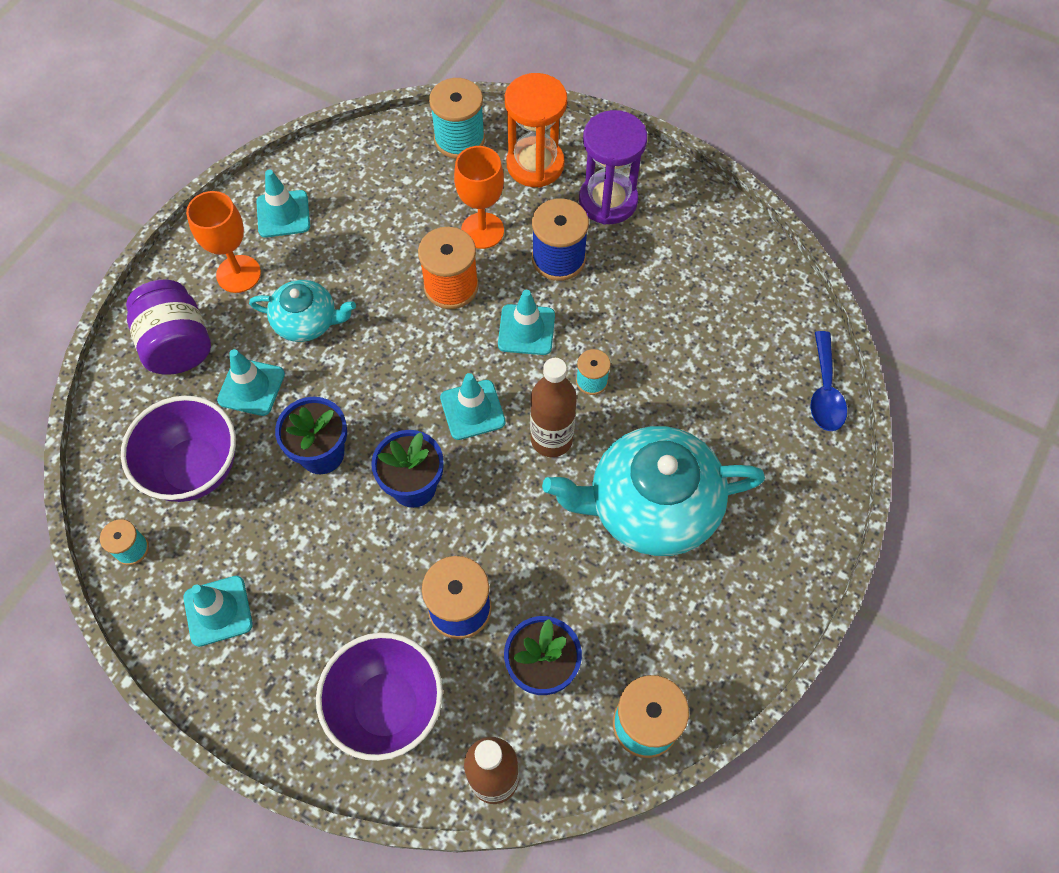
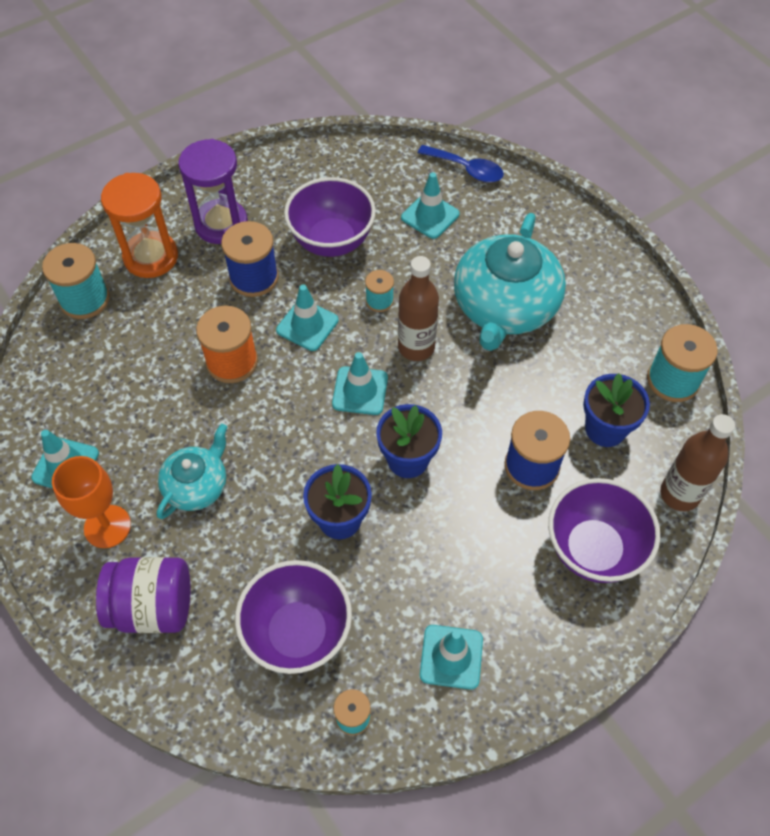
camera: 65 degrees left, 5 degrees down
(251, 387) = (239, 555): turquoise traffic cone -> turquoise traffic cone (430, 216)
(482, 230) = (191, 318): orange goblet -> none
(643, 305) = (332, 241): none -> purple bowl

